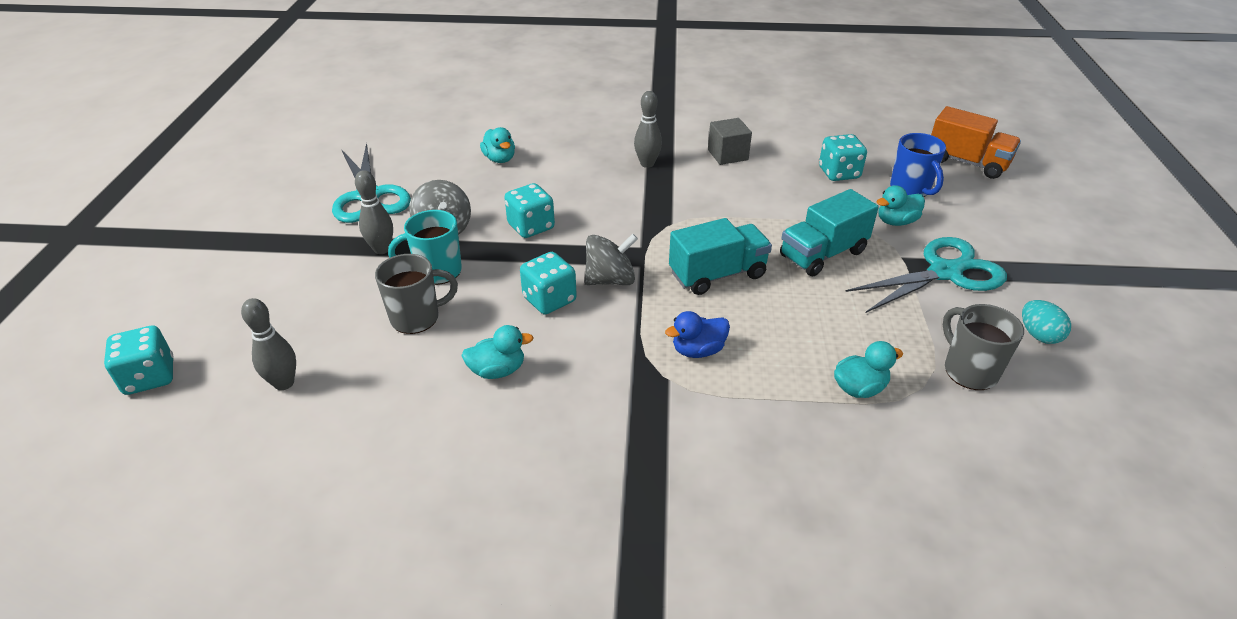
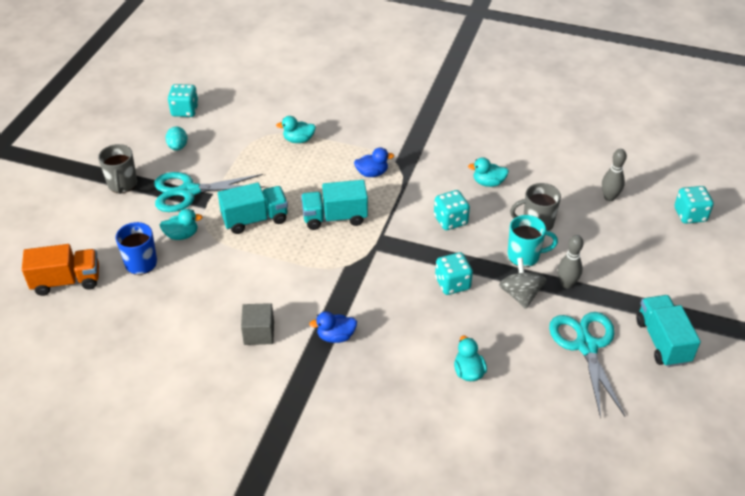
camera: 165 degrees left, 5 degrees up
(275, 212) = (662, 341): none -> turquoise truck
(610, 280) = (407, 227): grey spinning top -> none
(647, 164) = (336, 336): grey bowling pin -> blue duck
(839, 173) = (181, 291): turquoise dice -> turquoise dice (185, 110)
(967, 162) = (67, 281): orange truck -> orange truck turned 120 degrees clockwise
(969, 371) = (235, 137): grey mug -> grey mug (122, 184)

